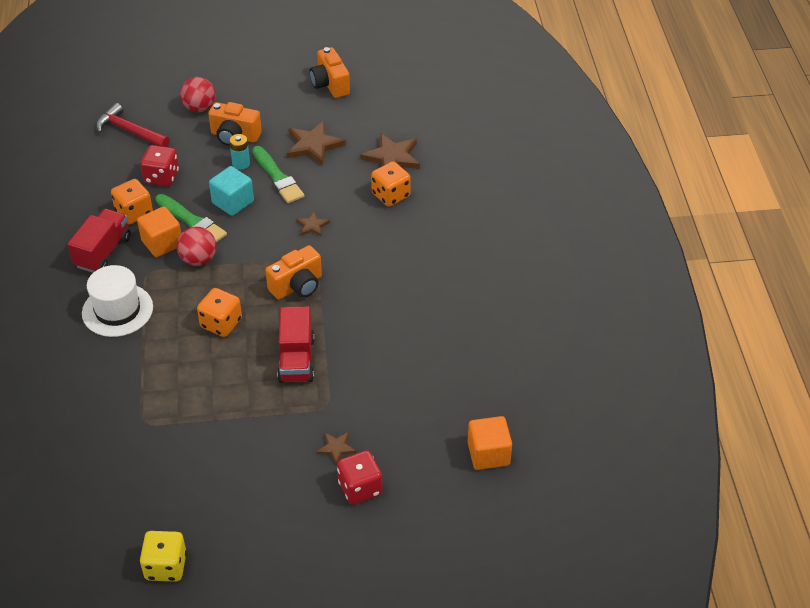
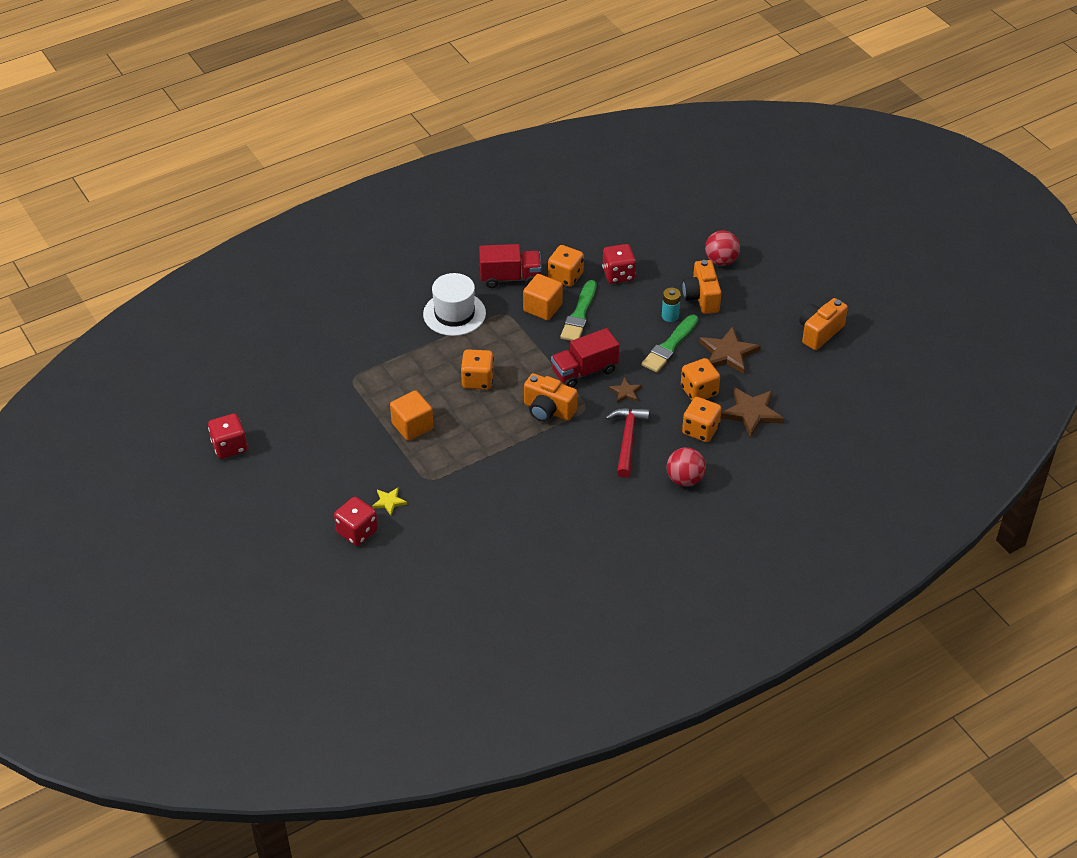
camera: 65 degrees right, 0 degrees up
(129, 131) = (659, 231): red hammer -> red hammer (627, 440)
(166, 566) = (229, 446): yellow dice -> red dice
(198, 259) = (538, 337): red ball -> red ball (685, 479)
(233, 202) = (619, 330): turquoise cube -> none
(296, 360) = (466, 442): red truck -> red truck (584, 371)
(336, 448) = (389, 502): brown star -> yellow star
(344, 179) = (699, 391): none -> orange dice
(488, 454) = (436, 603): orange cube -> orange cube (412, 426)

